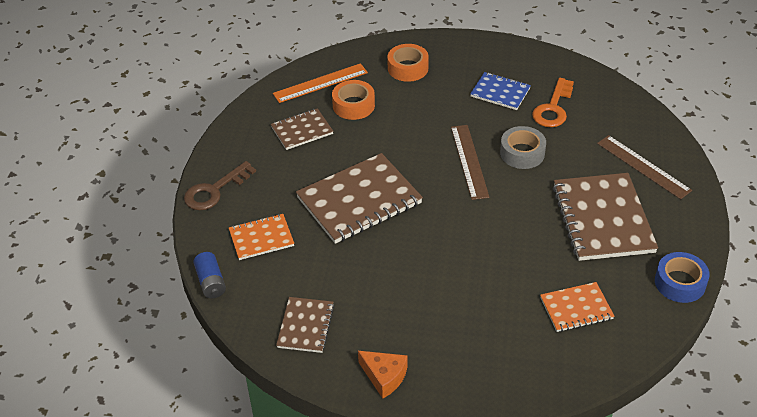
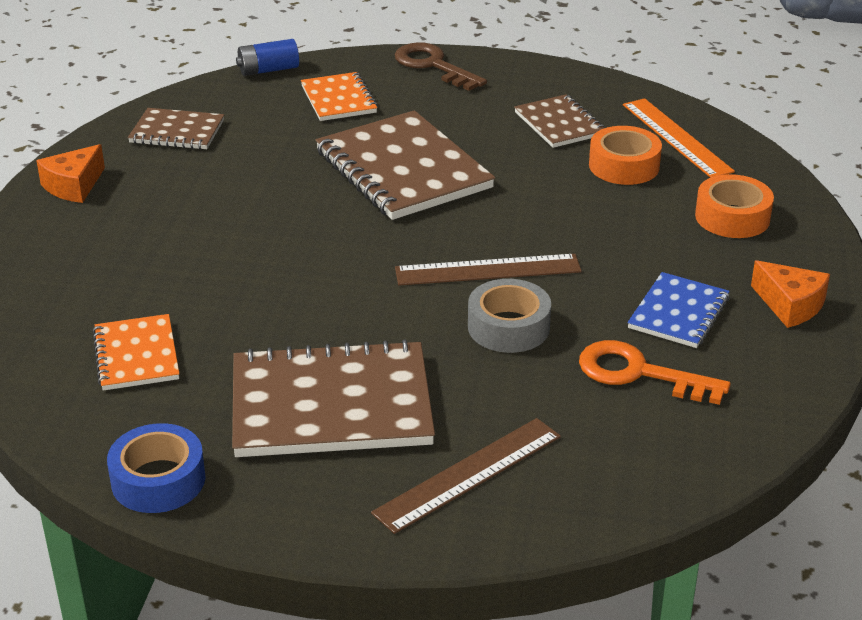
camera: 90 degrees right, 10 degrees down
(488, 56) = (790, 305): none -> orange cheese

